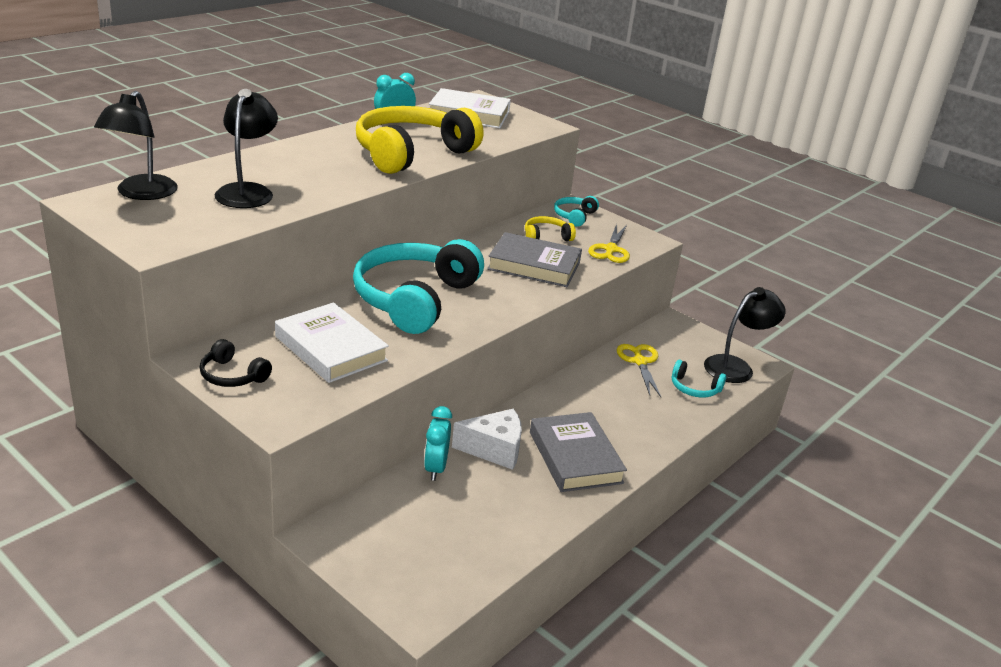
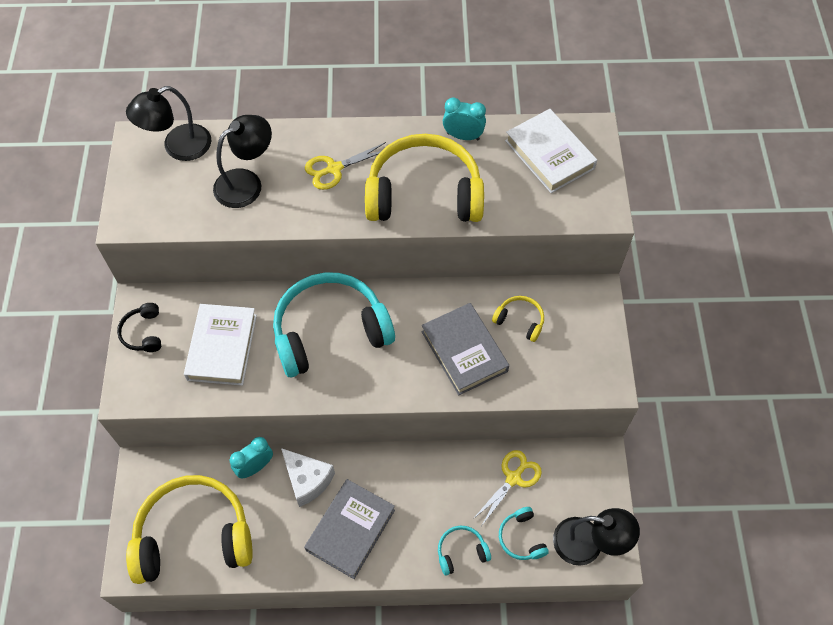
camera: 50 degrees right, 30 degrees up
(447, 548) = (194, 536): none -> yellow headphones
(574, 216) = (580, 308): turquoise headphones -> turquoise headphones (461, 552)
(610, 250) = (555, 374): yellow scissors -> yellow scissors (334, 169)

